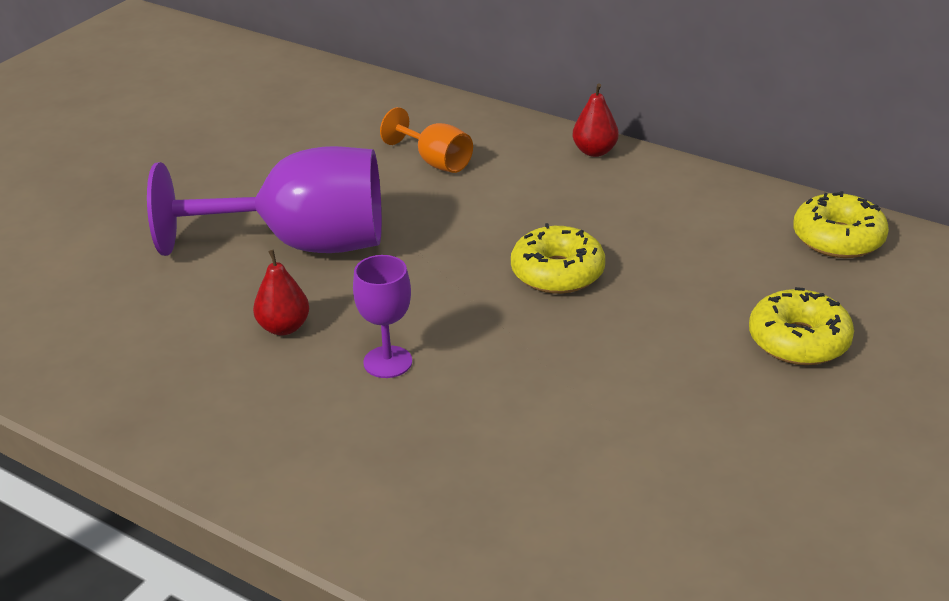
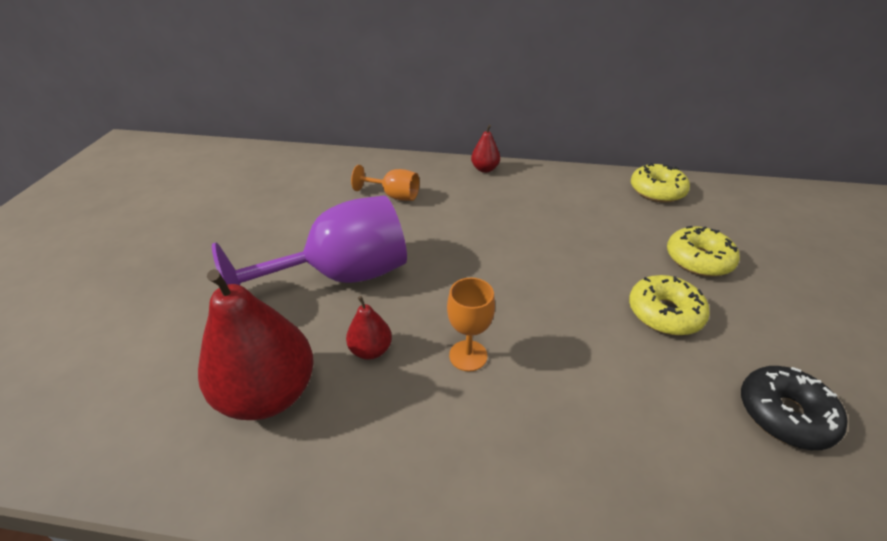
camera: 25 degrees left, 5 degrees up
(155, 338) = (268, 393): none -> red pear
(387, 362) = (468, 355): purple goblet -> orange goblet
(557, 273) = (526, 252): yellow donut -> yellow donut (664, 313)
(717, 523) = (784, 414): none -> black donut

